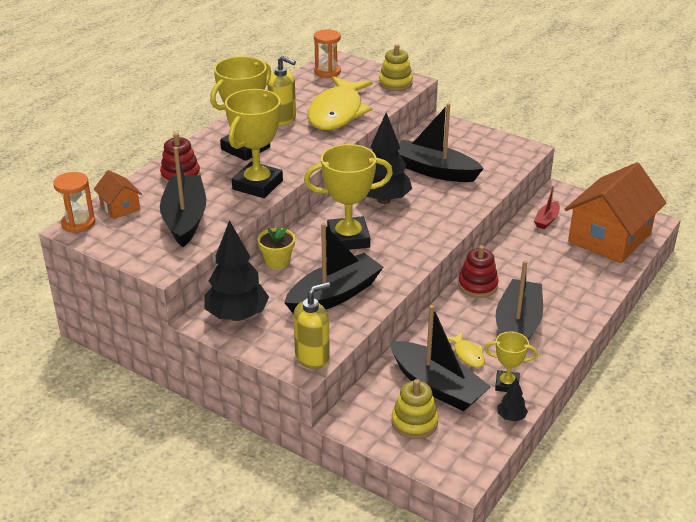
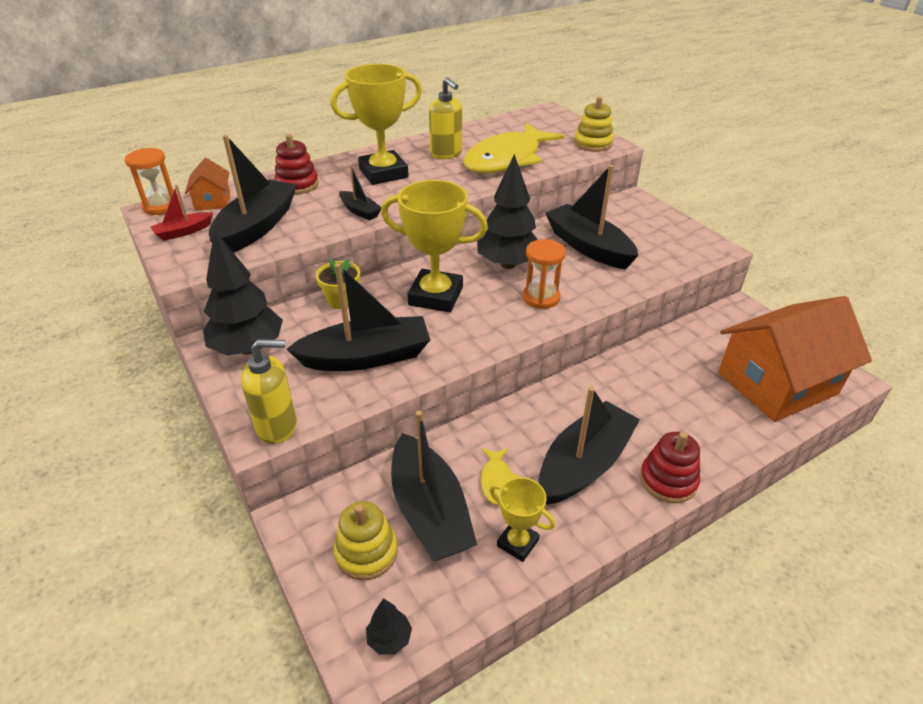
camera: 25 degrees right, 5 degrees up
(257, 185) = (360, 211): yellow trophy -> black boat
(327, 72) = (530, 120): orange hourglass -> orange hourglass (541, 298)
(477, 285) = (569, 394): red stacking toy -> red stacking toy (668, 480)
(511, 417) = (490, 596): black tree -> black tree (389, 639)
(546, 220) = (706, 338): red boat -> red boat (183, 232)

